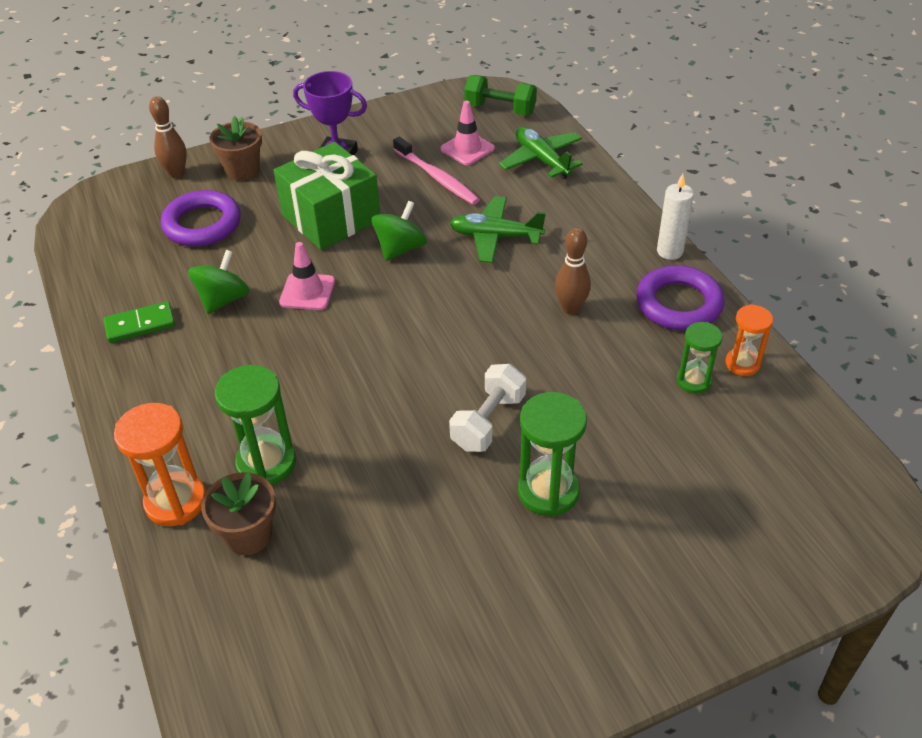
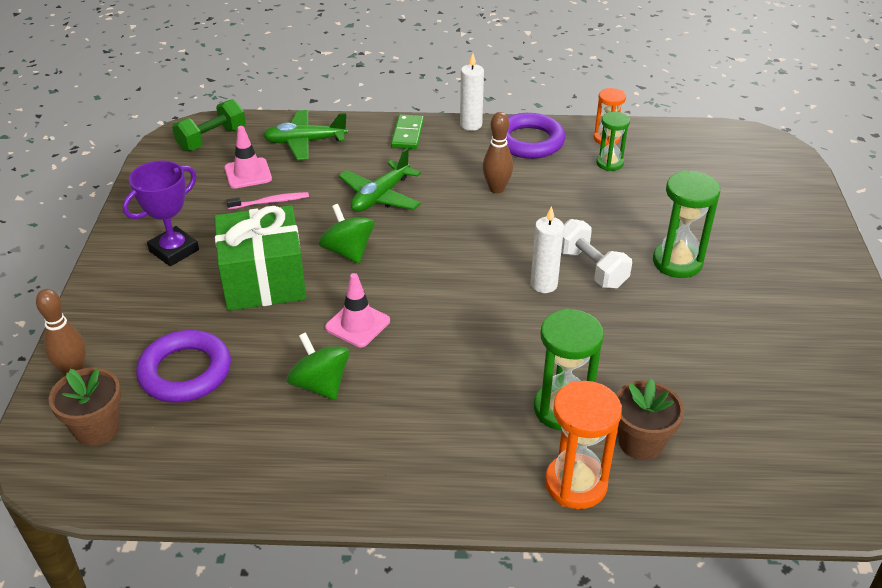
camera: 65 degrees left, 5 degrees down
(140, 325) = (307, 458): green domino -> green domino (407, 134)
(242, 170) = (124, 320): brown flower pot -> brown flower pot (97, 429)
(437, 177) = (270, 202): pink toothbrush -> pink toothbrush, size x0.65
(438, 394) = (544, 284): none -> white candle

